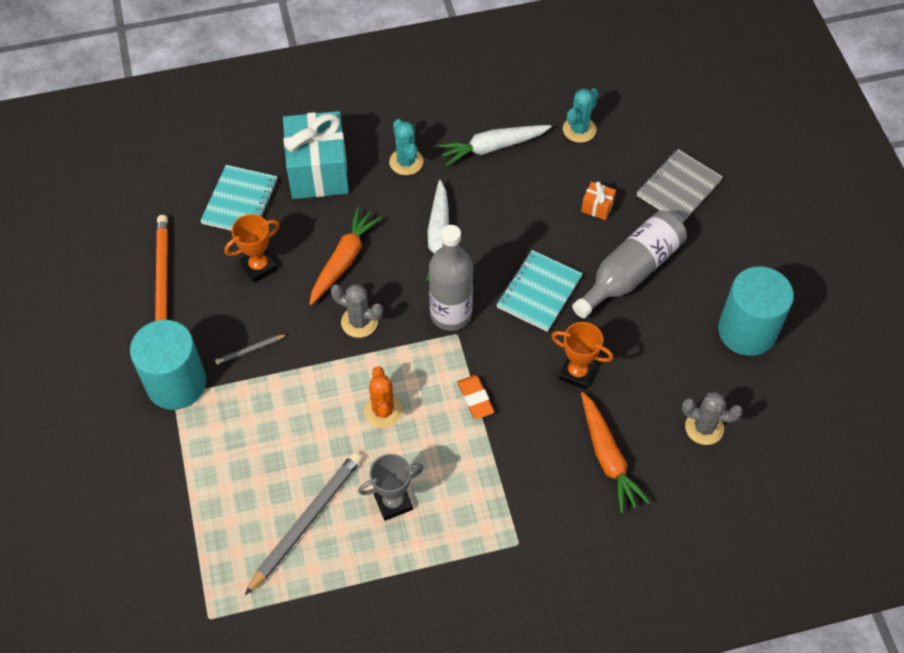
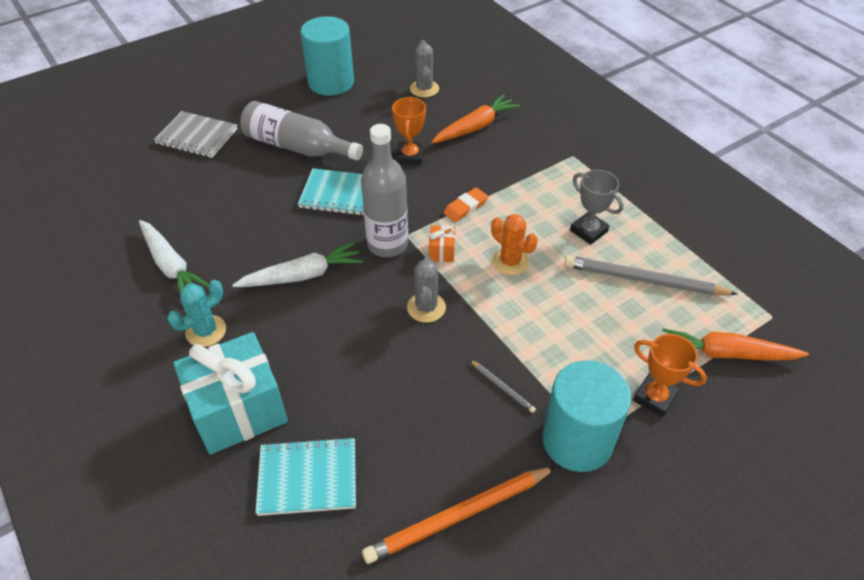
camera: 110 degrees left, 10 degrees down
(259, 266) = (395, 420): orange trophy -> orange trophy (654, 397)
(344, 260) = (357, 344): orange carrot -> orange carrot (727, 354)
(383, 410) = (510, 262): orange cactus -> orange cactus turned 75 degrees clockwise
(579, 129) = (136, 209): turquoise cactus -> none
(597, 207) = (231, 179): orange gift -> orange gift (442, 251)

